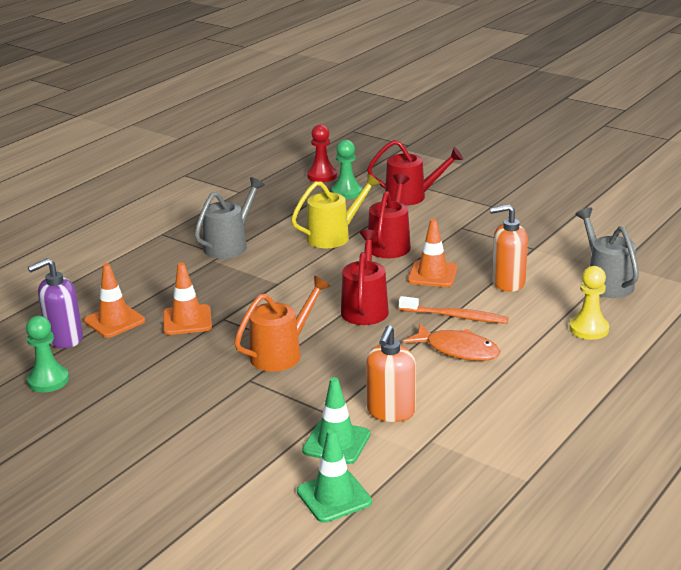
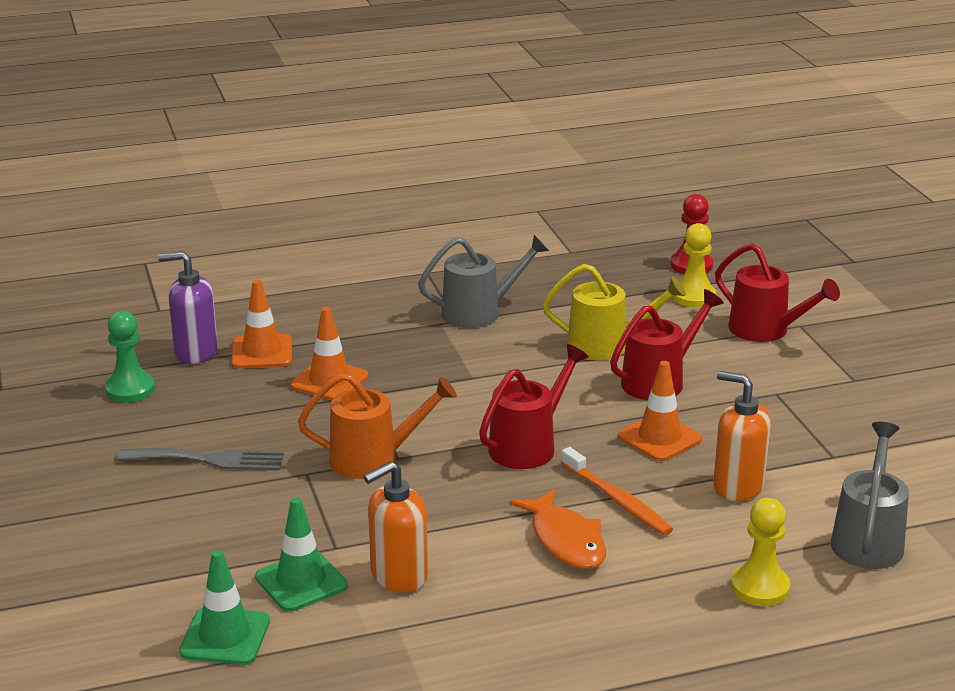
camera: 35 degrees right, 0 degrees up
(171, 399) = (209, 460): none -> grey fork
(347, 192) = (693, 296): green pawn -> yellow pawn

